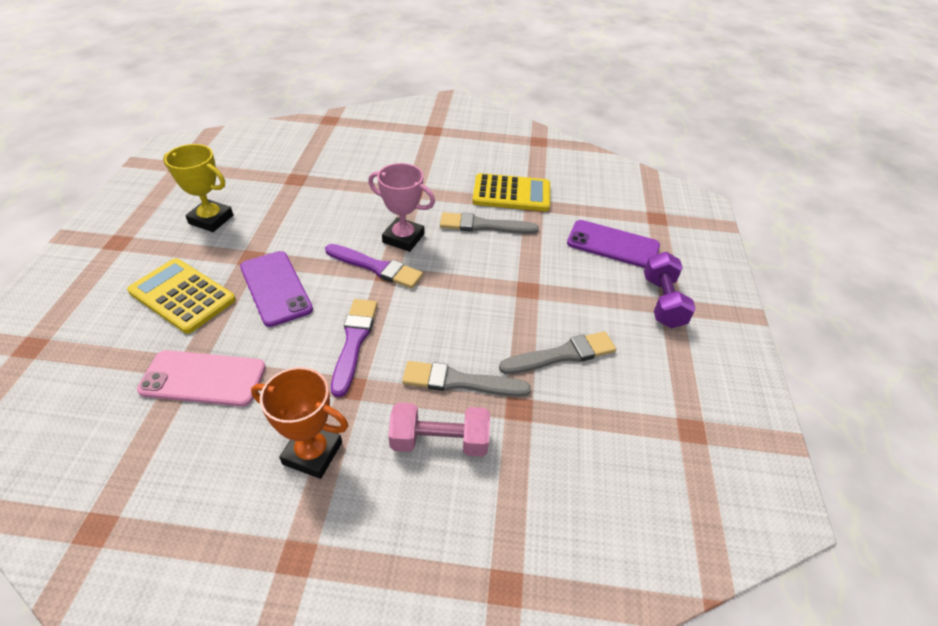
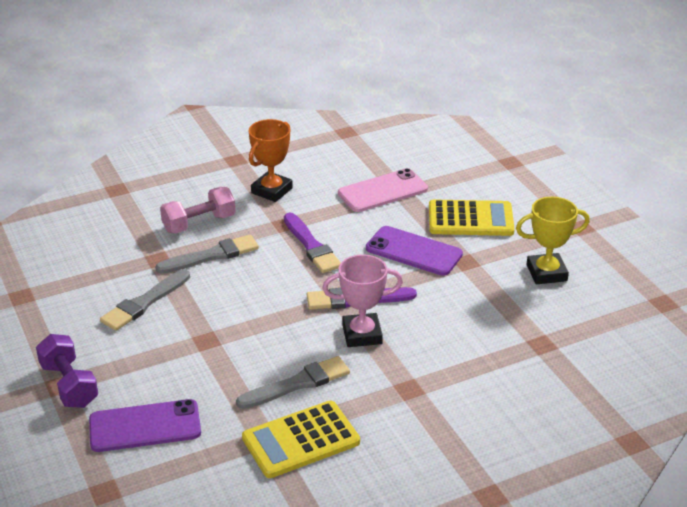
camera: 150 degrees right, 10 degrees down
(312, 453) = (272, 190): orange trophy -> orange trophy turned 45 degrees counterclockwise

